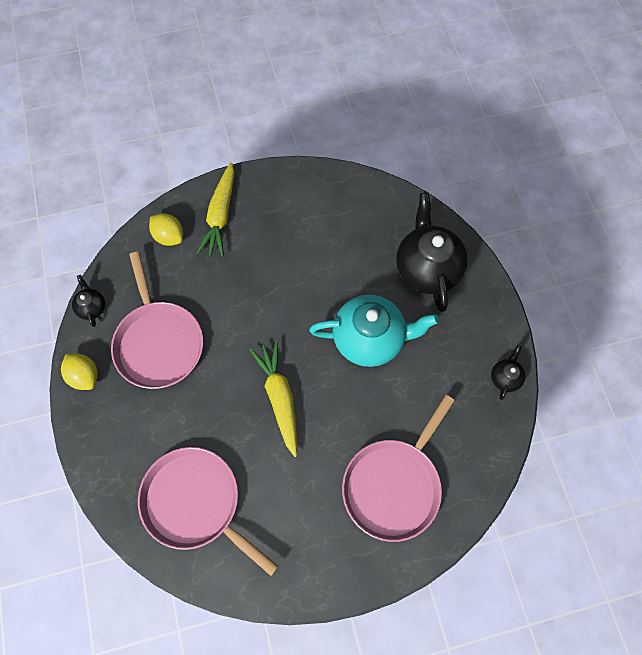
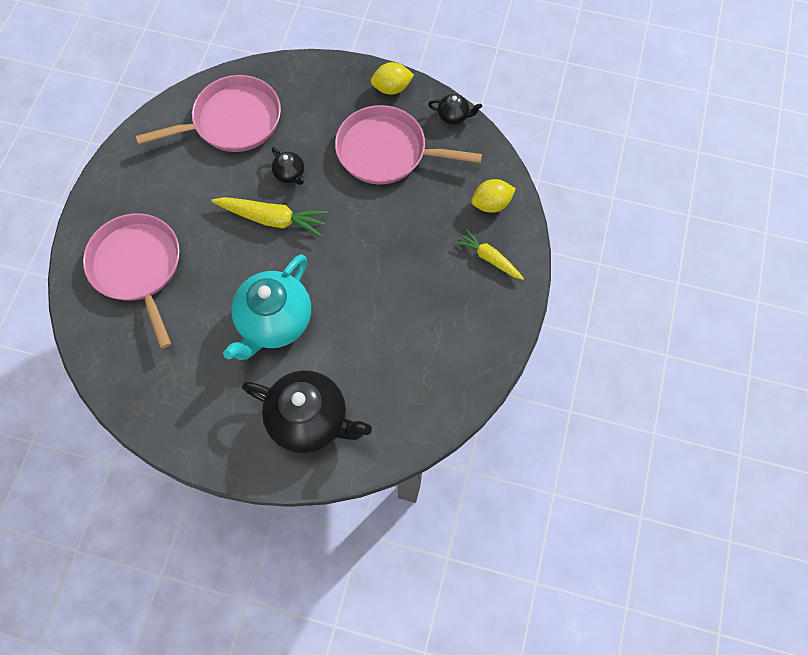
camera: 120 degrees right, 0 degrees up
(220, 215) = (489, 258): yellow carrot -> yellow carrot, size x0.65
(505, 377) = (154, 420): black teapot -> black teapot (290, 174)

